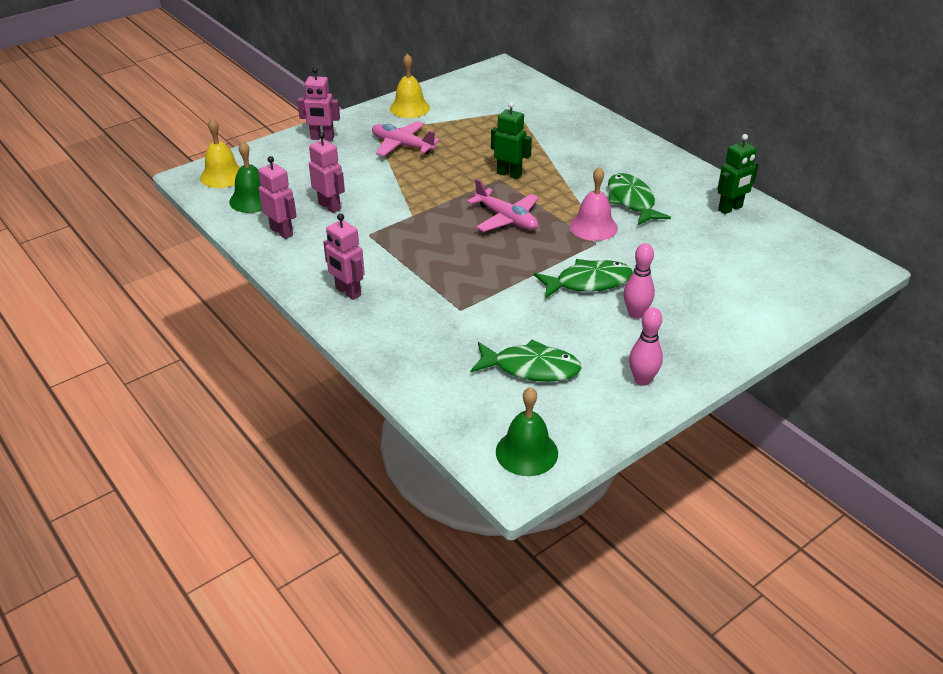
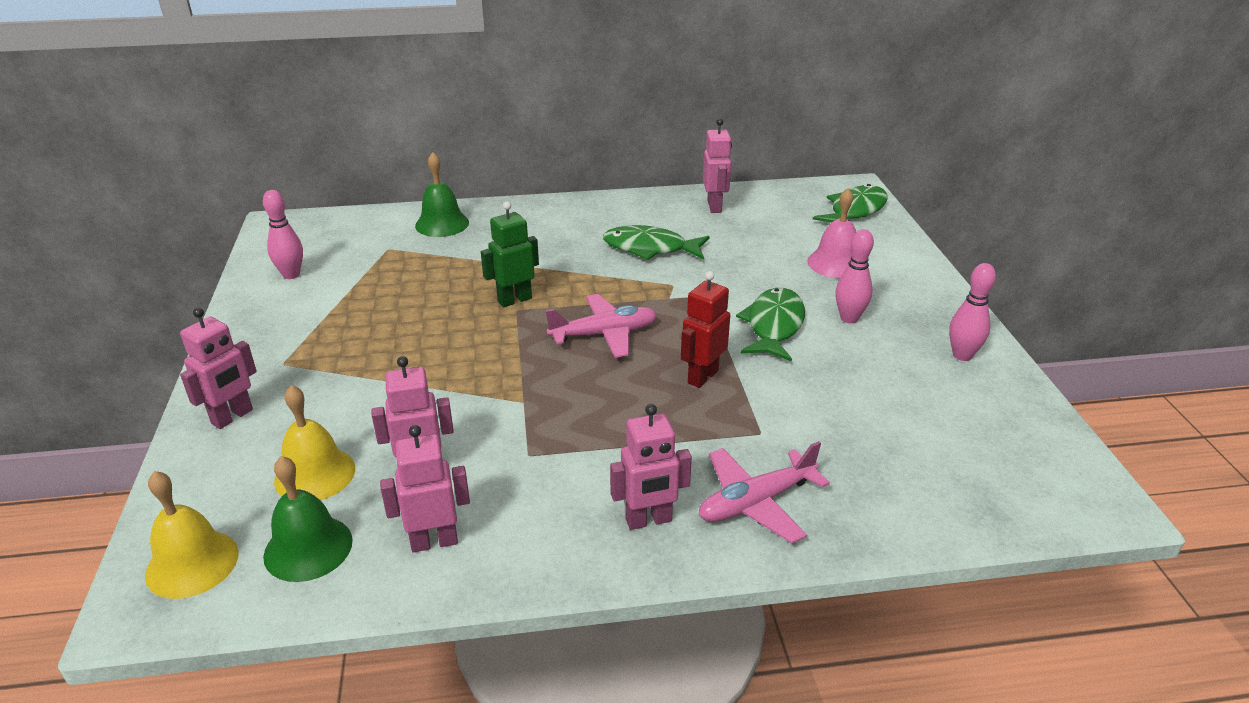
camera: 60 degrees left, 5 degrees down
(402, 145) = (350, 354): pink plane -> pink plane (756, 503)
(409, 108) = (268, 317): yellow bell -> yellow bell (315, 474)
(455, 95) = (291, 275): none -> pink bowling pin
(498, 270) = (702, 376): none -> red robot
(526, 452) = (1057, 477): green bell -> green bell (442, 224)
(531, 368) = (906, 420): green fish -> green fish (855, 211)
(593, 227) = (674, 286): pink bell -> pink bell (836, 263)
(730, 209) = (714, 206): green robot -> pink robot

